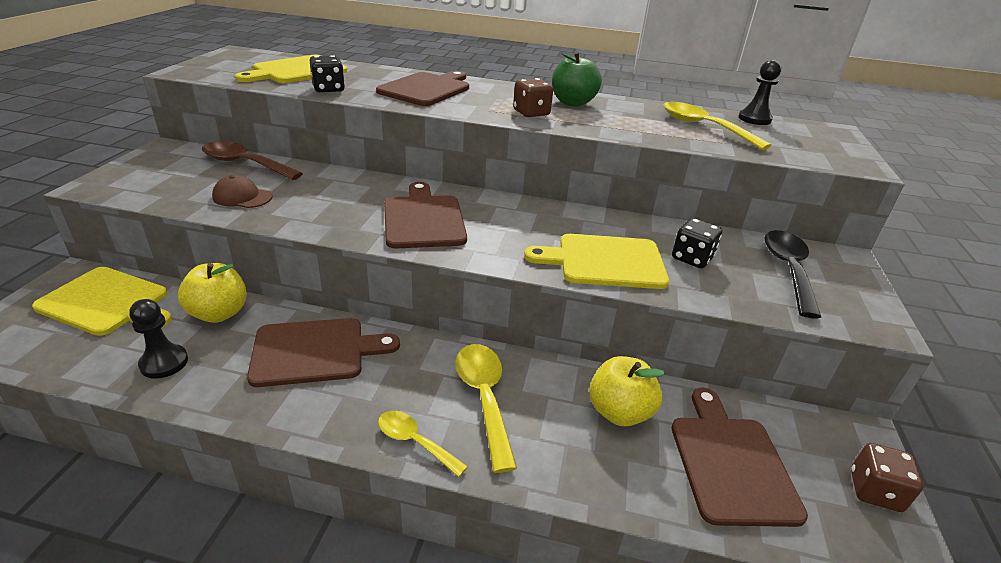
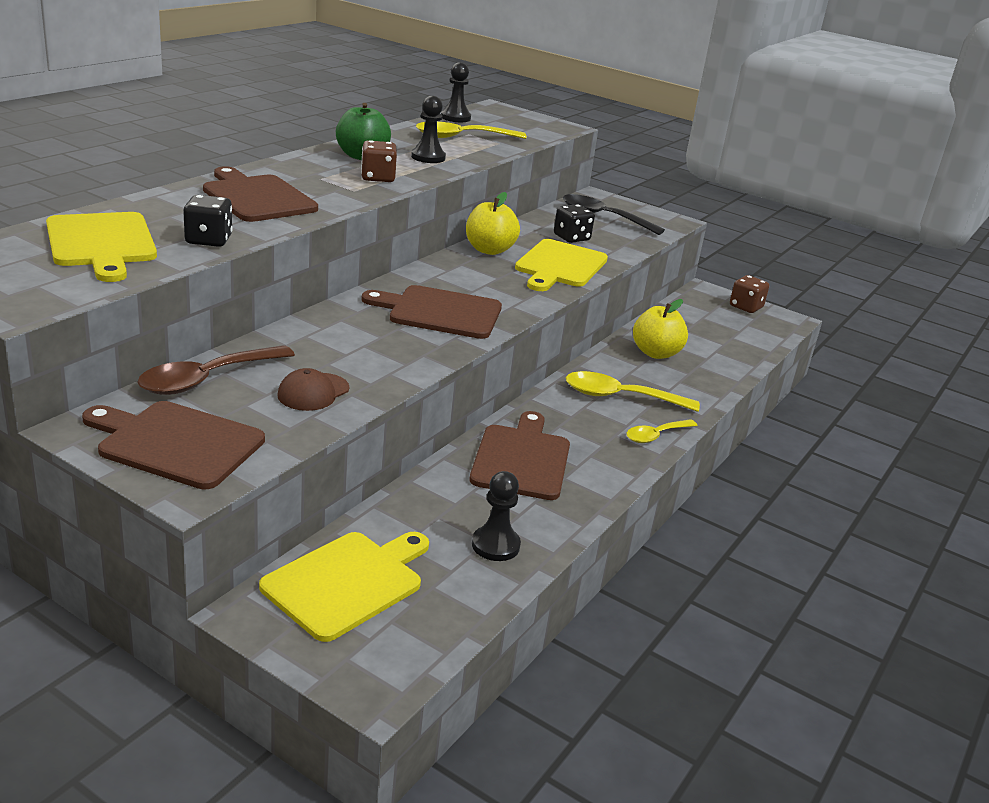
camera: 70 degrees left, 5 degrees down
(219, 313) = (423, 505): yellow apple -> yellow apple (489, 250)
(618, 122) = (428, 157): none -> black pawn
(730, 463) = (713, 336): brown cutting board -> brown cutting board (175, 443)

